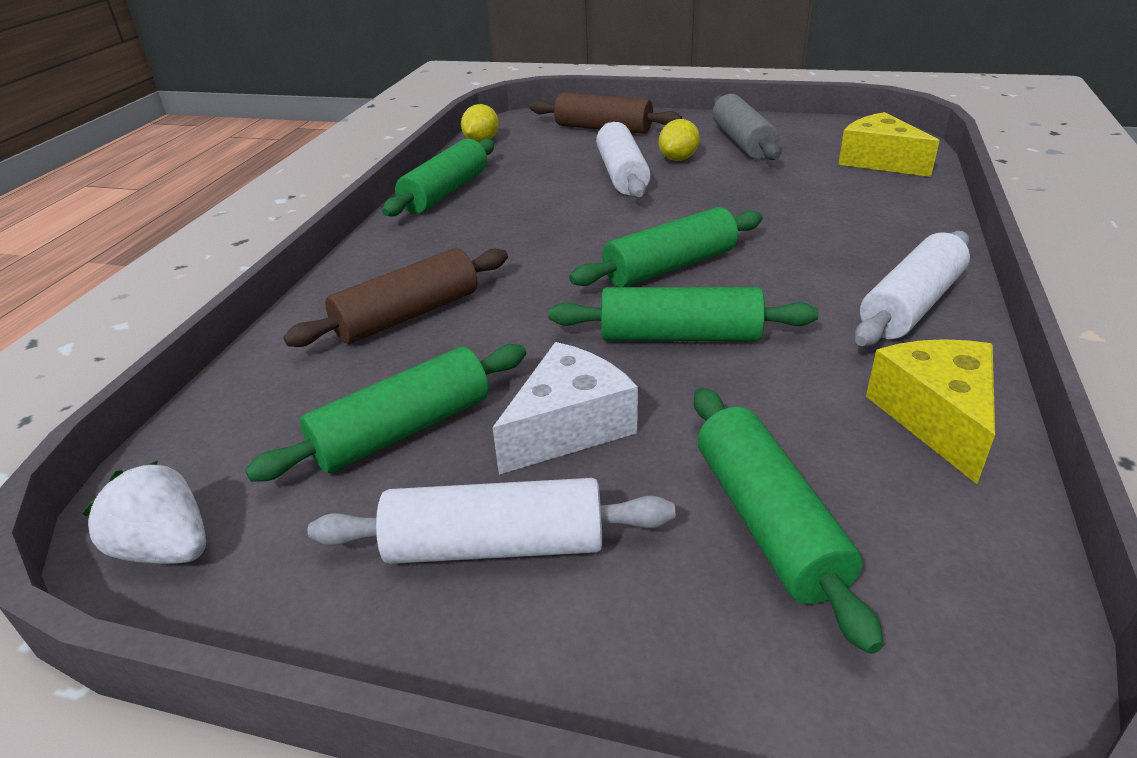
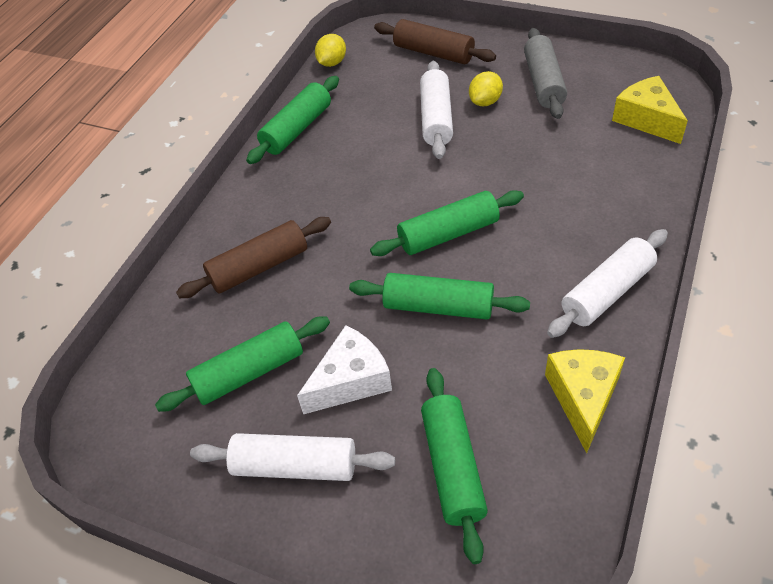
camera: 10 degrees right, 15 degrees up
(167, 549) = (114, 447): white strawberry -> none

